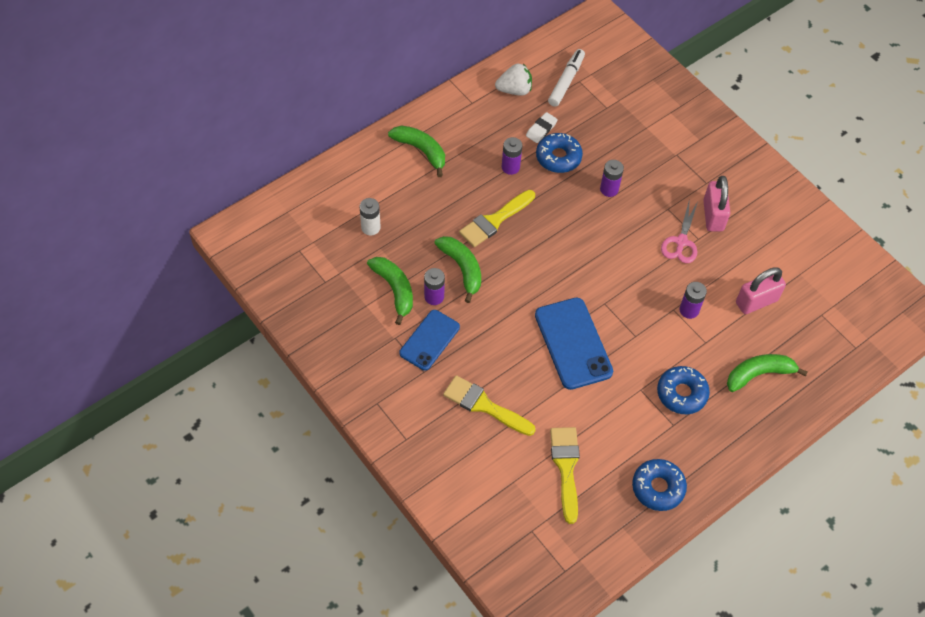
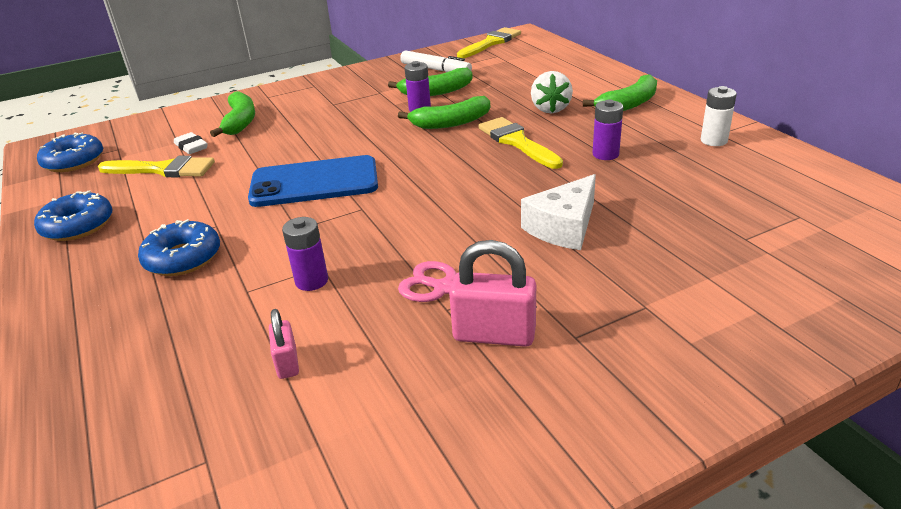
camera: 105 degrees right, 25 degrees down
(370, 227) = (518, 82): white battery -> white battery (714, 141)
(429, 340) = (367, 106): blue phone -> none
(484, 405) = (273, 130): yellow brush -> yellow brush (491, 43)
(514, 90) = (755, 162): white strawberry -> white strawberry (550, 109)
(541, 129) = (680, 178): white eraser -> white eraser (191, 147)
(558, 157) = (626, 189): blue donut -> blue donut (74, 161)
(566, 82) = (792, 204): white marker -> white marker (435, 69)
(609, 189) = (563, 227): purple battery -> white cheese
(756, 301) = (287, 363): pink padlock -> pink padlock, size x0.57
(759, 374) = (151, 342): green banana -> green banana (240, 122)

